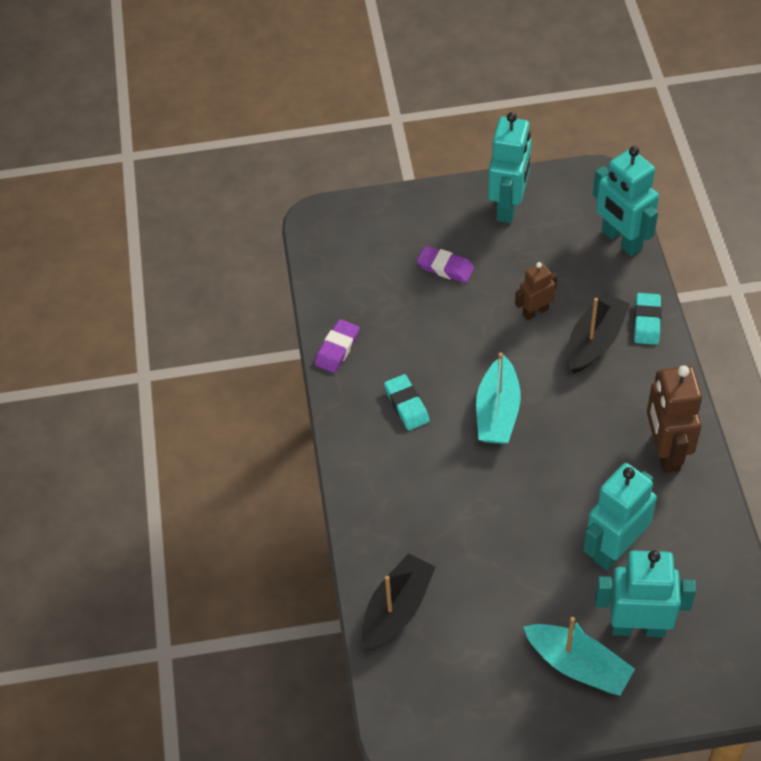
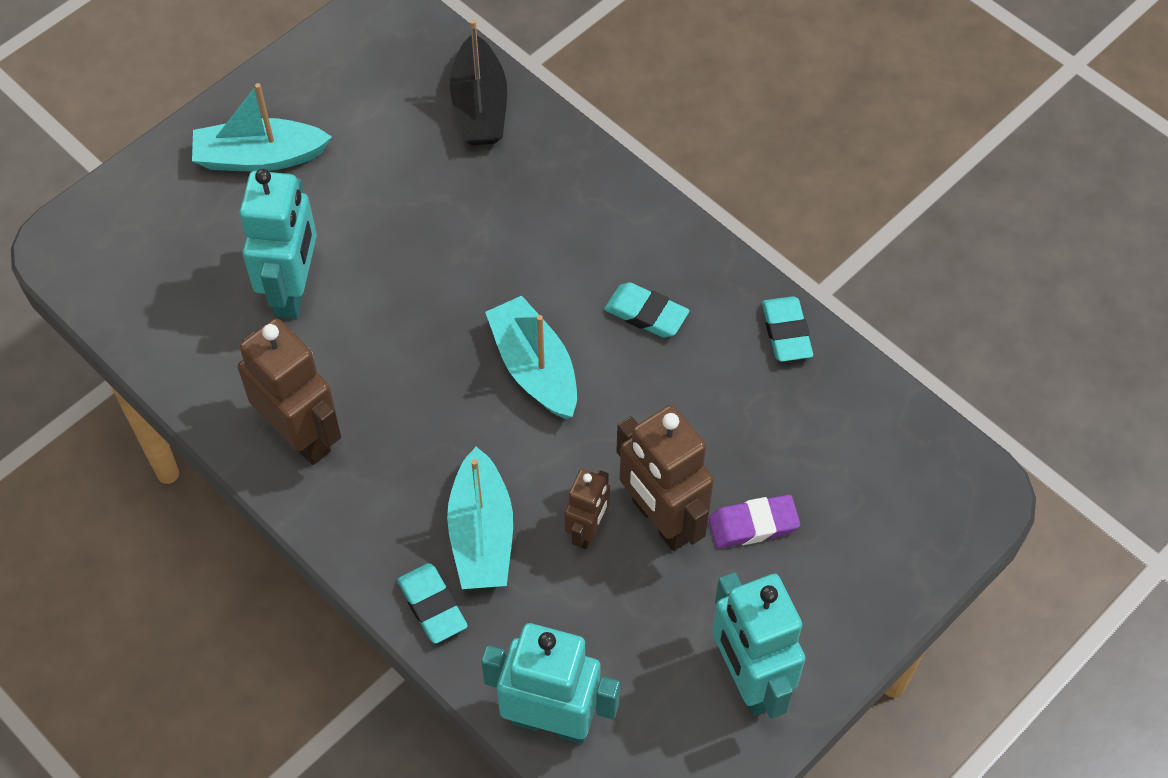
camera: 140 degrees right, 5 degrees up
(337, 349) = (786, 332): purple eraser -> turquoise eraser
(491, 295) = (661, 520): none -> brown robot
(595, 341) = (481, 534): black boat -> turquoise boat
(638, 627) = (219, 226): turquoise robot -> none

